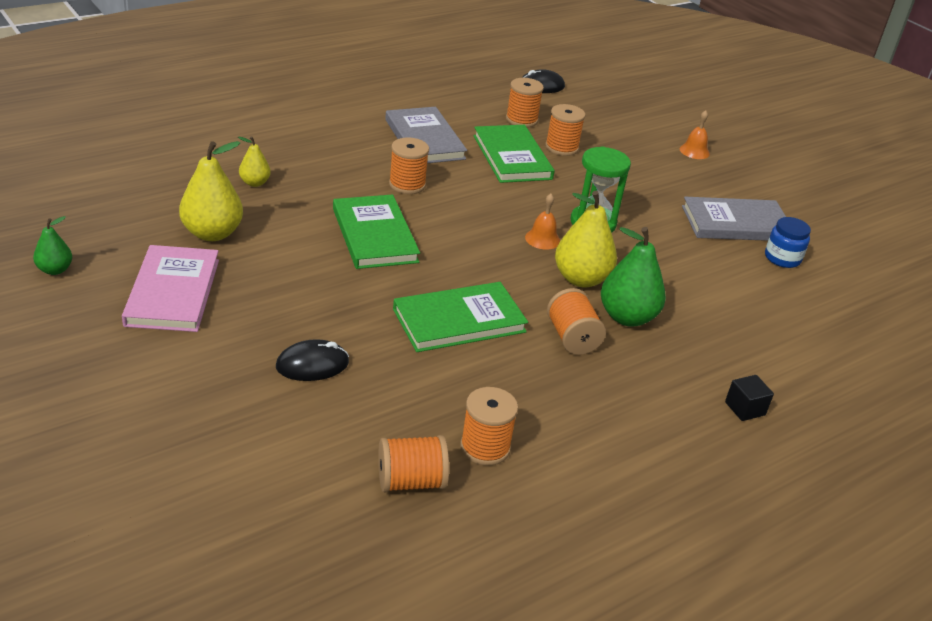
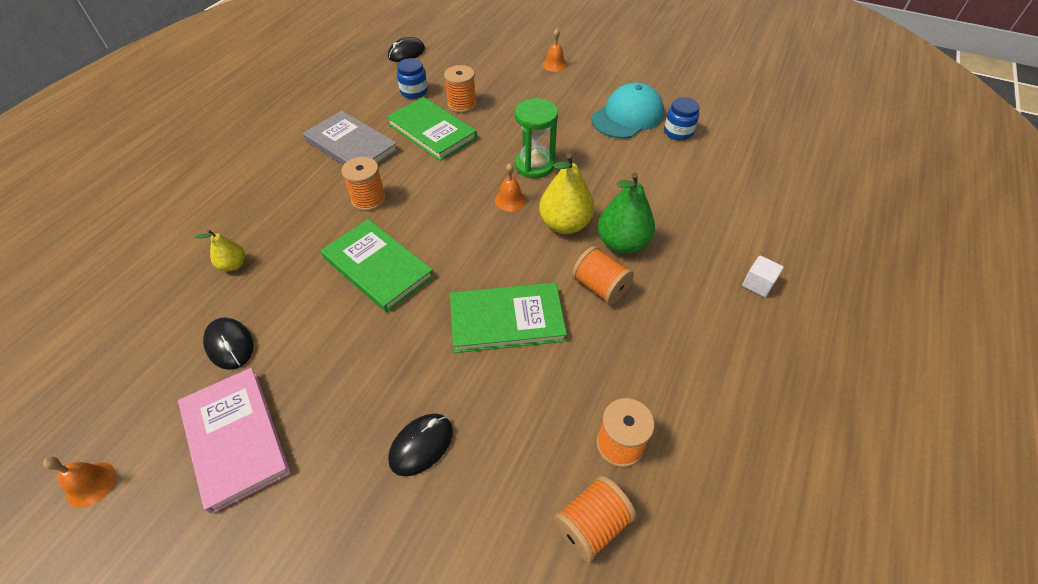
camera: 25 degrees left, 15 degrees up
(55, 270) = (91, 484): green pear -> orange bell
(212, 233) = (230, 345): yellow pear -> black mouse
(459, 321) = (507, 320): green book -> green book turned 45 degrees clockwise
(521, 120) = (414, 92): orange spool -> blue jar
(735, 223) = (627, 116): grey book -> turquoise cap
(745, 409) = (758, 284): black cube -> white cube

